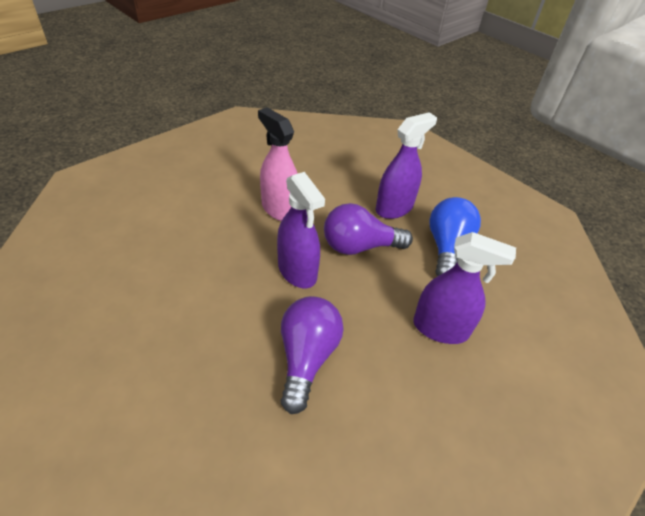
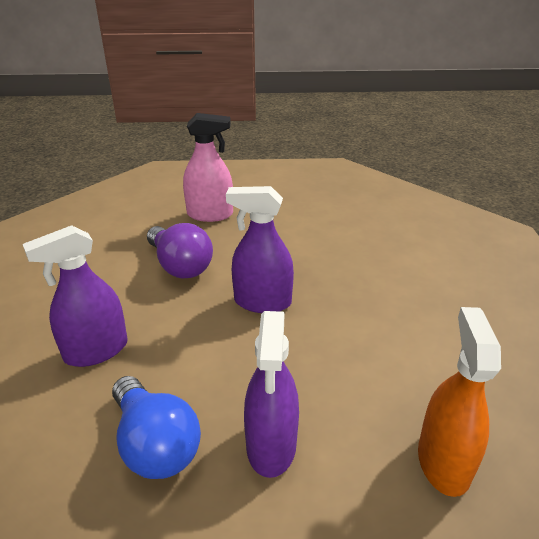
camera: 135 degrees right, 10 degrees down
(279, 209) = (363, 335): pink spray bottle -> pink spray bottle (210, 214)
(337, 157) = (443, 462): none -> orange spray bottle
(359, 246) = (245, 363): purple light bulb -> none

